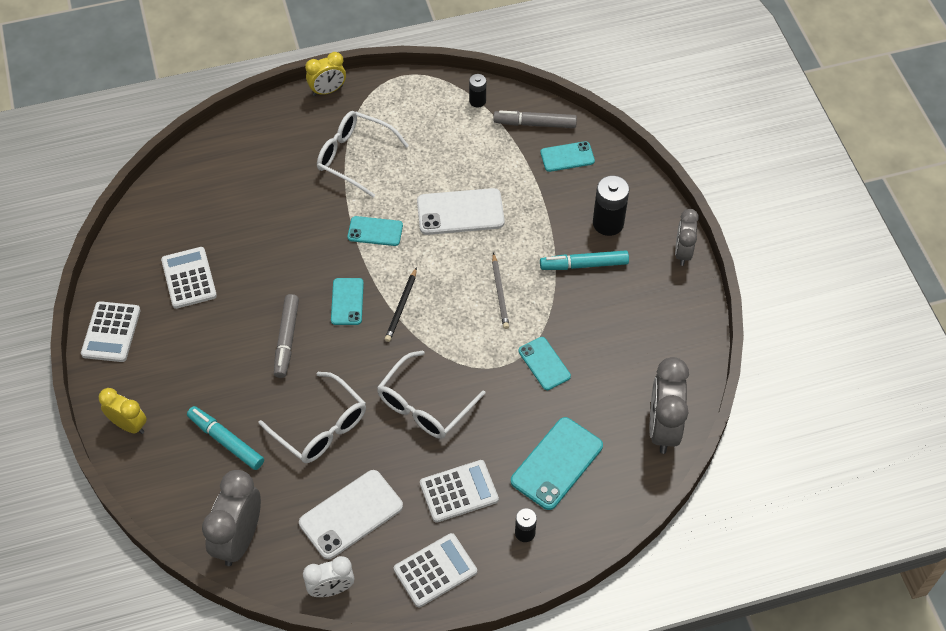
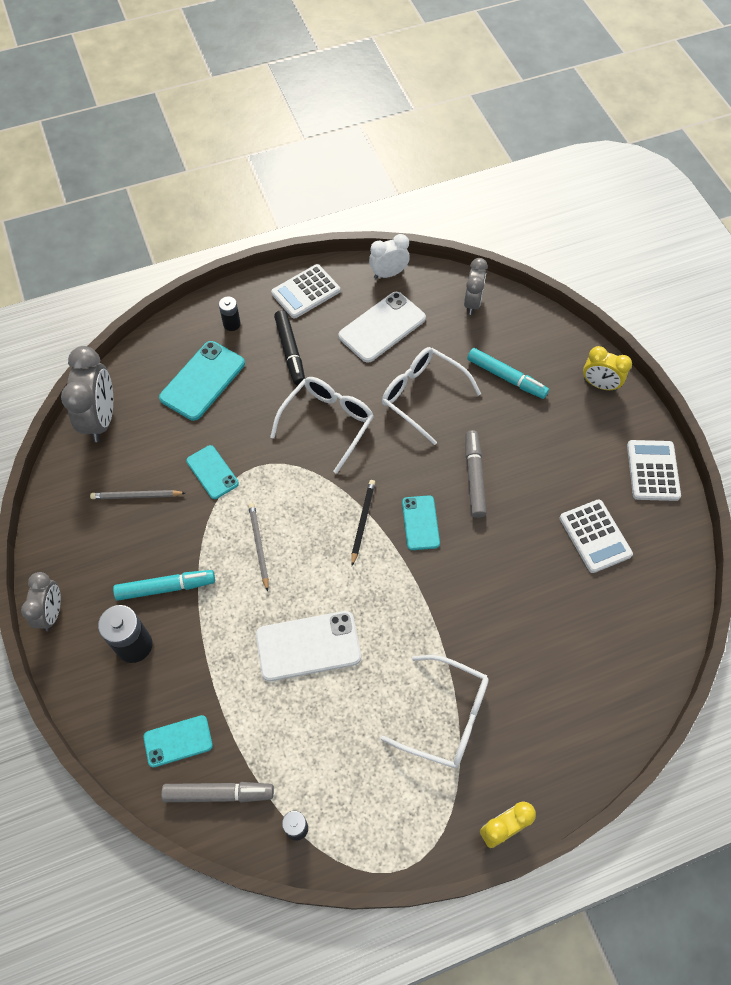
camera: 175 degrees right, 5 degrees up
(239, 539) = (472, 303): grey clock -> grey clock, size x0.62
(375, 231) = (404, 611): turquoise phone -> none
(459, 491) = (290, 351): white calculator -> black marker
(617, 346) = (136, 496): none -> grey pencil

